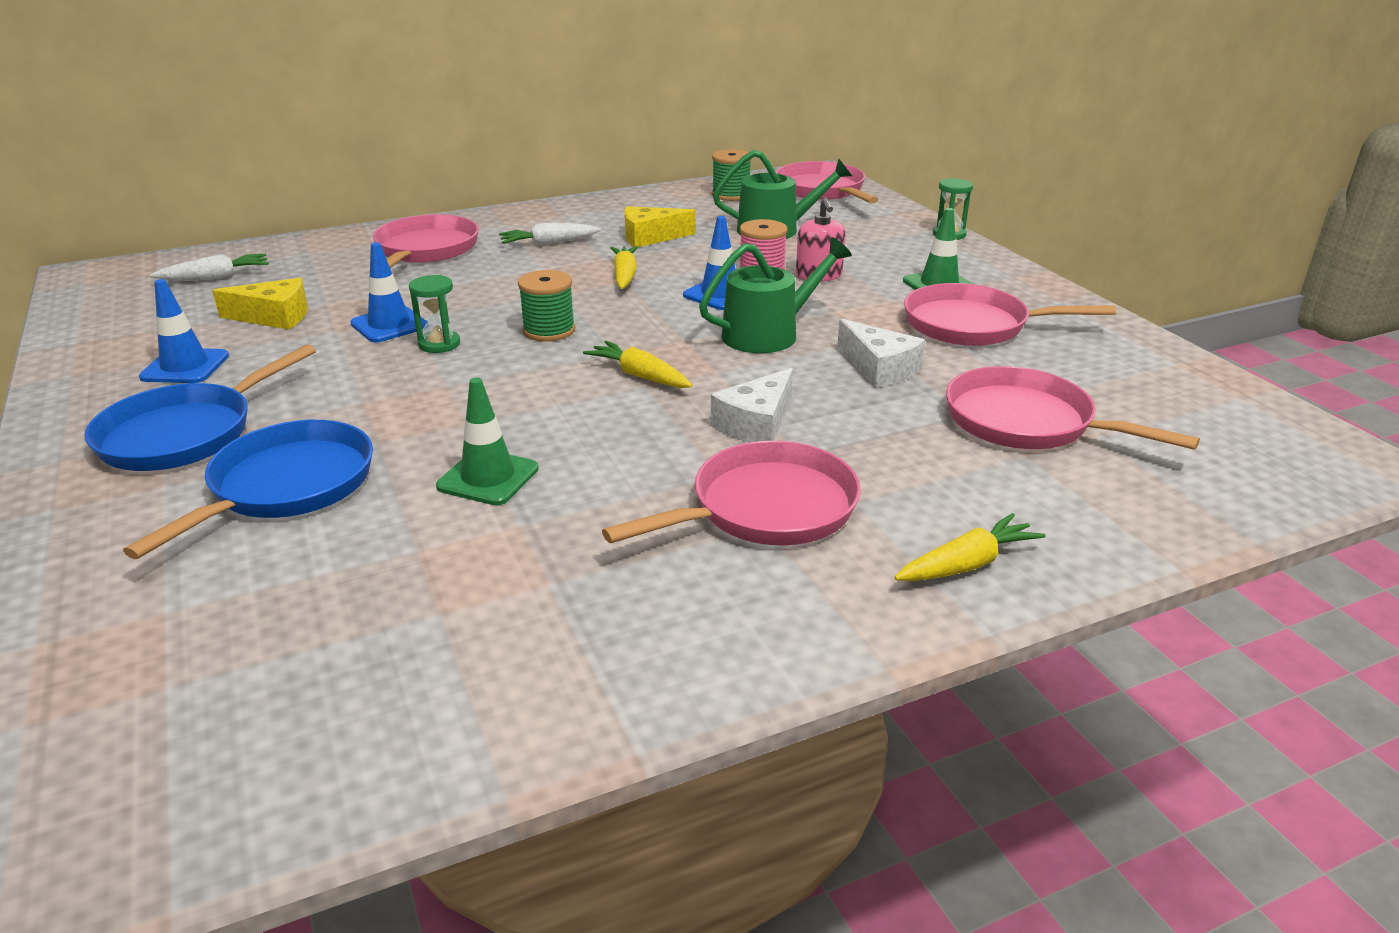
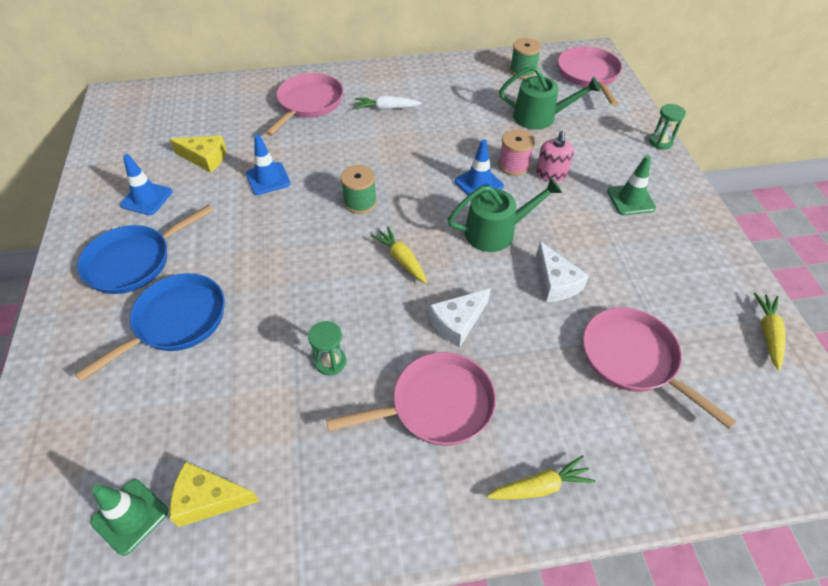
camera: 15 degrees right, 20 degrees up
(216, 277) = (181, 112): white carrot -> none
(439, 344) = (292, 204): green hourglass -> green hourglass (330, 362)
(488, 477) = (286, 339): green traffic cone -> green traffic cone (130, 516)
(624, 275) = (424, 152): yellow carrot -> yellow carrot (768, 333)
(650, 237) = (453, 112): yellow cheese -> yellow cheese (208, 499)
(973, 325) = (637, 248): pink pan -> none

